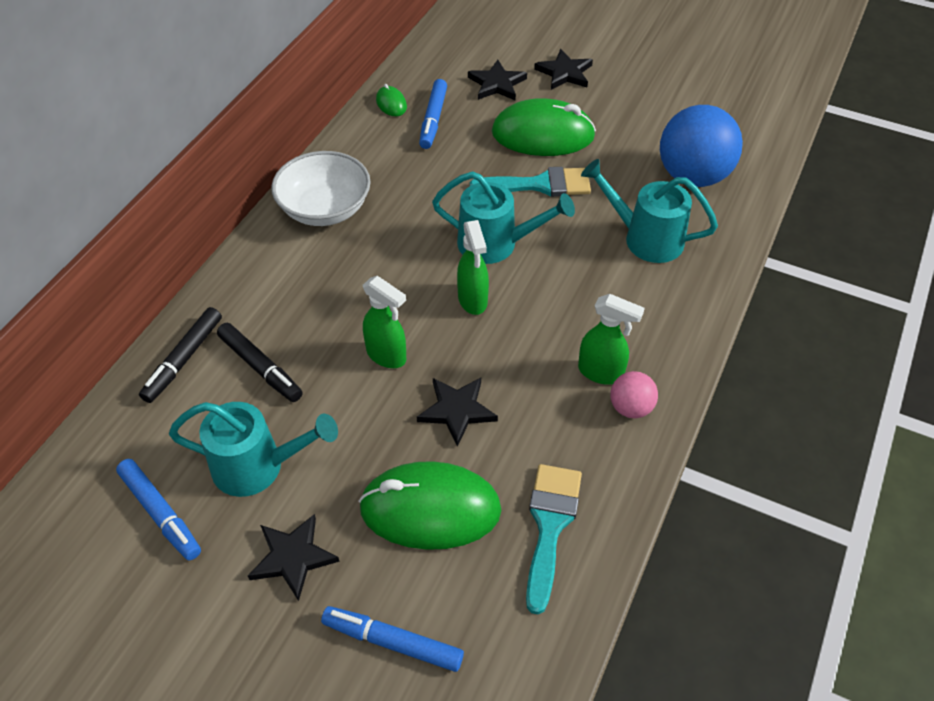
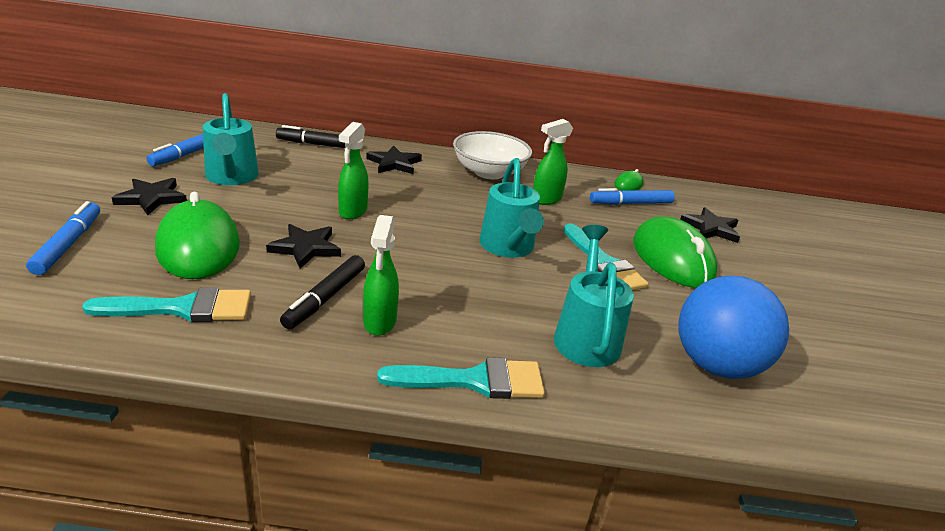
camera: 65 degrees right, 20 degrees down
(260, 367) = (321, 168): black marker -> black marker (325, 298)
(472, 300) = (433, 243): green spray bottle -> green spray bottle (546, 199)
(564, 73) = (773, 263): black star -> black star (394, 163)
(630, 408) = (340, 346): pink ball -> none
(689, 327) = (475, 380): none -> turquoise brush

